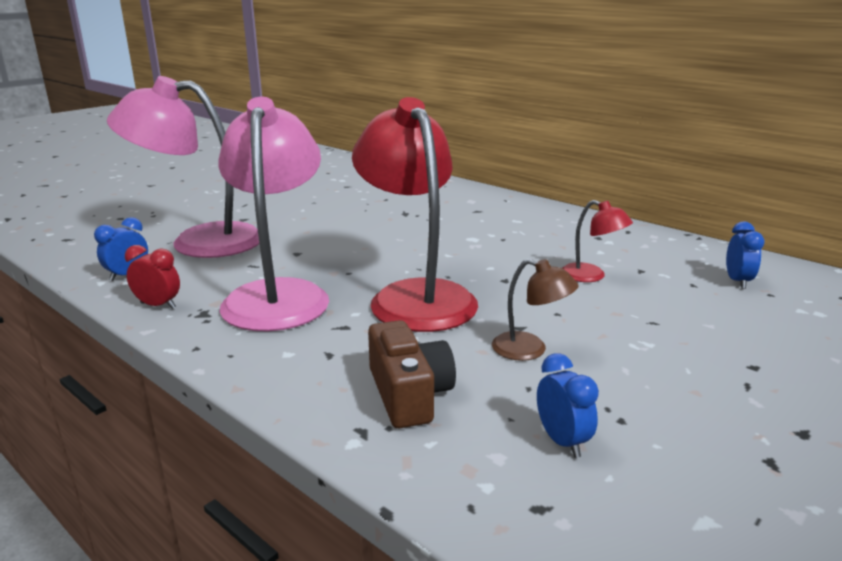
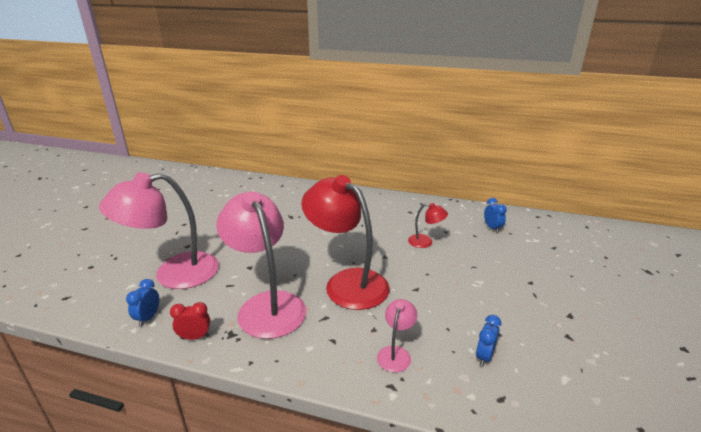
camera: 25 degrees left, 5 degrees up
(409, 394) = (396, 353): brown camera -> pink lamp
(530, 350) = (431, 303): brown lamp -> none
(562, 441) = (484, 356): blue clock -> blue clock turned 105 degrees counterclockwise

